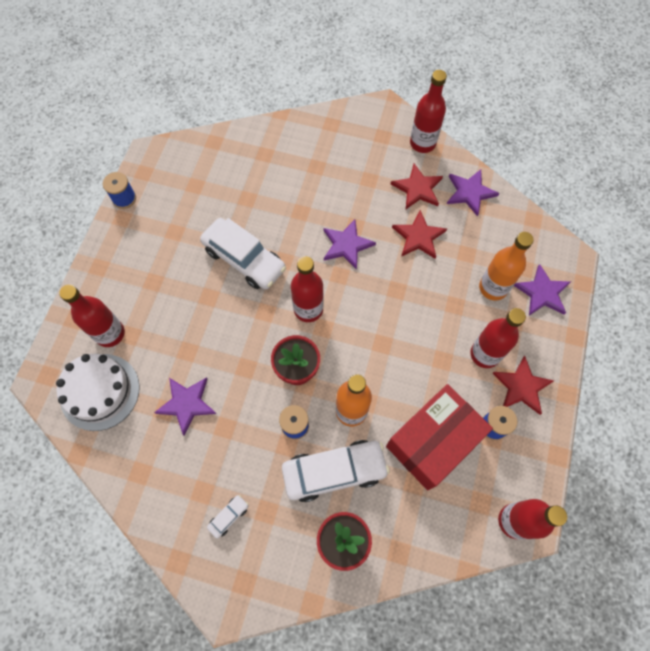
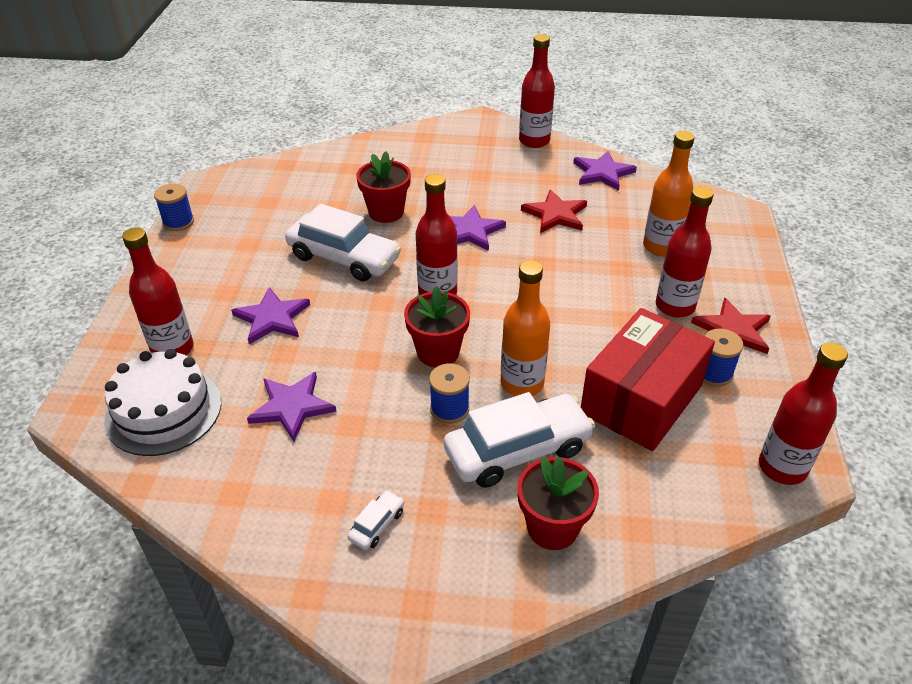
camera: 10 degrees left, 25 degrees down
(285, 212) = (386, 212): none -> red flower pot
(417, 188) = (540, 176): red star -> none
(542, 293) = (721, 244): purple star -> purple star (272, 318)

